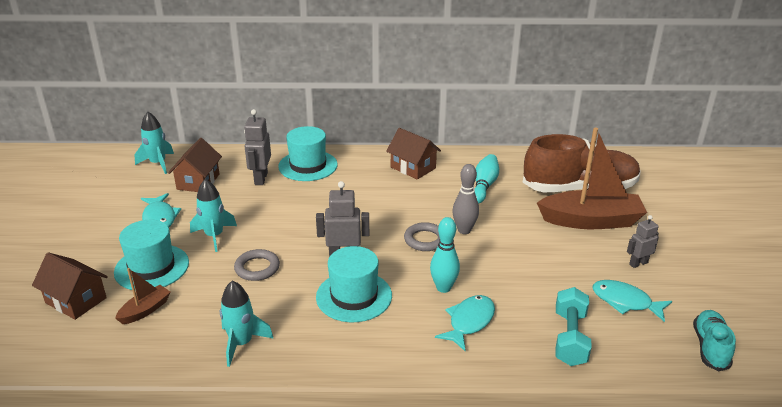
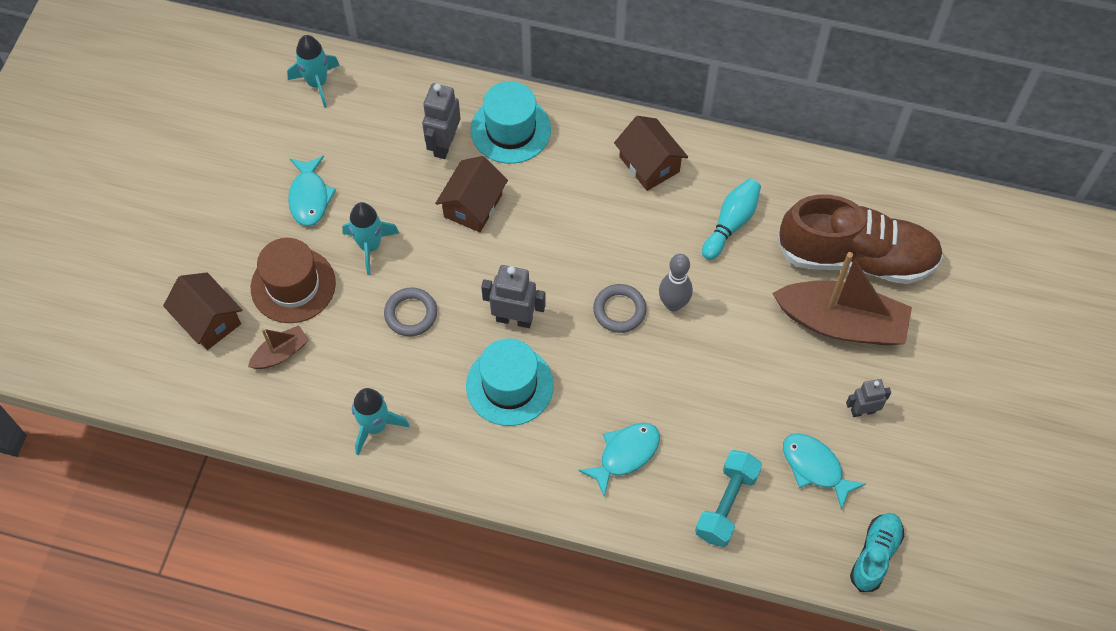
camera: 15 degrees right, 30 degrees up
(152, 267) = (293, 285): turquoise hat -> brown hat
(198, 182) = (364, 134): brown house -> brown house (473, 206)
(443, 288) = (614, 396): turquoise bowling pin -> none

